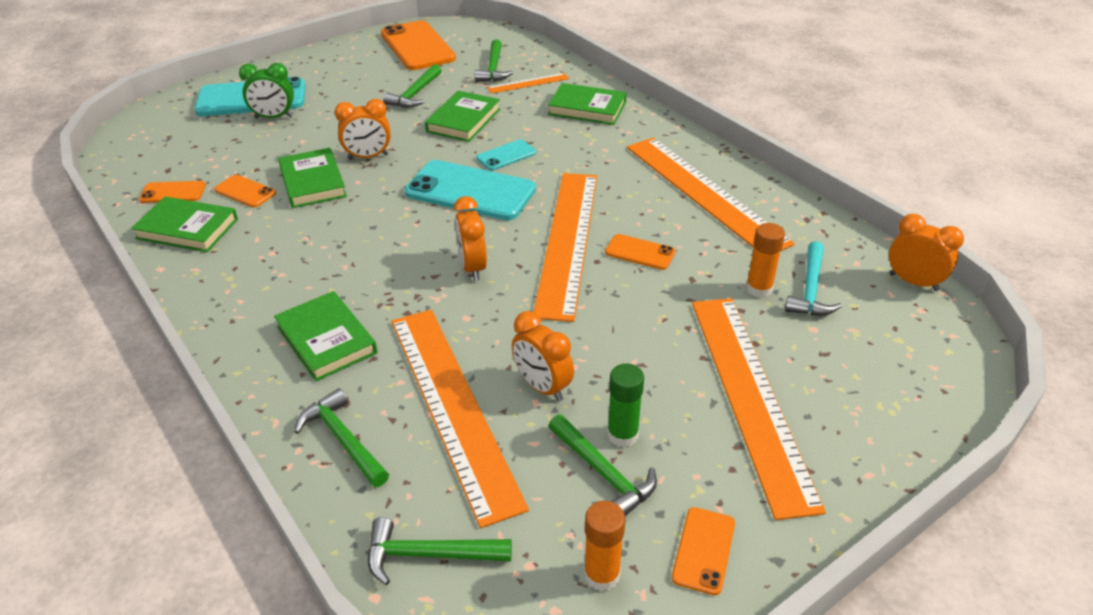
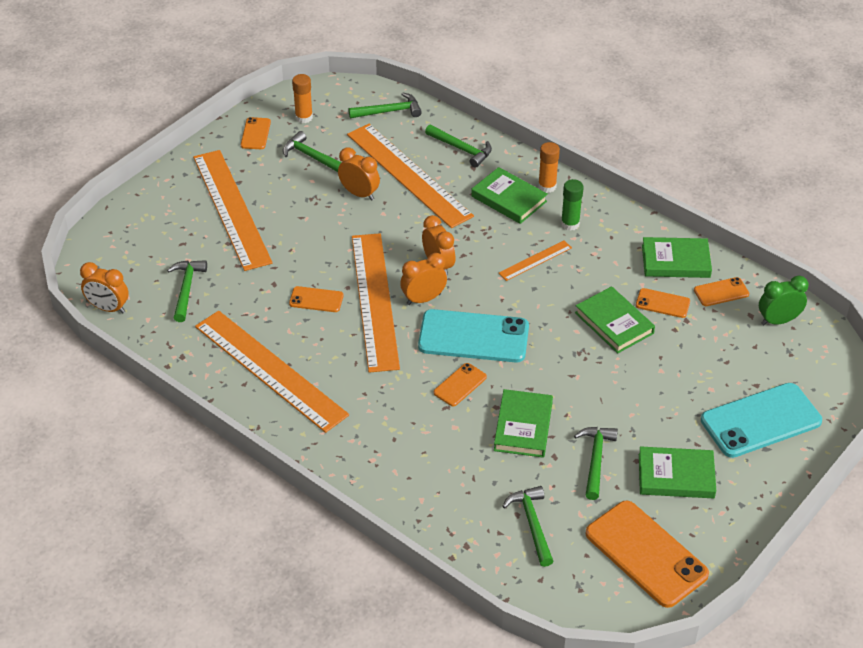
camera: 165 degrees right, 5 degrees up
(274, 117) = (714, 397): green clock -> green clock (778, 321)
(368, 157) = (586, 361): orange clock -> orange clock (423, 299)
(506, 155) = (460, 385): turquoise phone -> orange phone
(528, 83) = (481, 502): orange ruler -> orange ruler (535, 260)
(587, 108) = (403, 469): green book -> green book (676, 476)
(622, 435) = (305, 176): green glue stick -> green glue stick (570, 224)
(759, 289) = (224, 283): orange glue stick -> orange glue stick (547, 186)
(810, 289) = (186, 289): turquoise hammer -> green hammer

